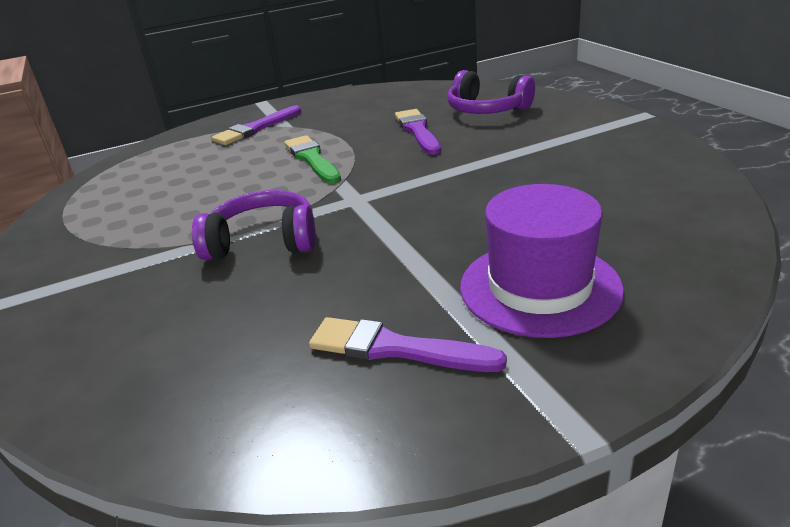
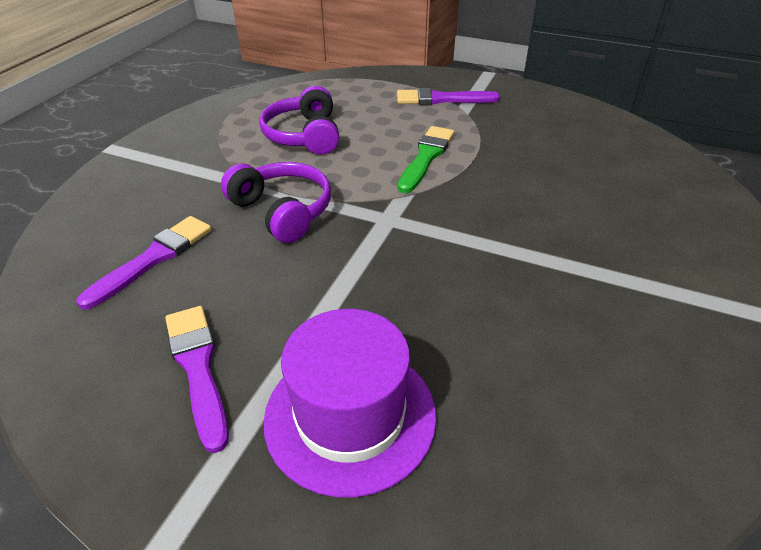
camera: 45 degrees right, 10 degrees up
(418, 131) = (546, 183): purple brush -> purple brush (153, 258)
(487, 110) = (649, 200): purple headphones -> purple headphones (304, 135)

